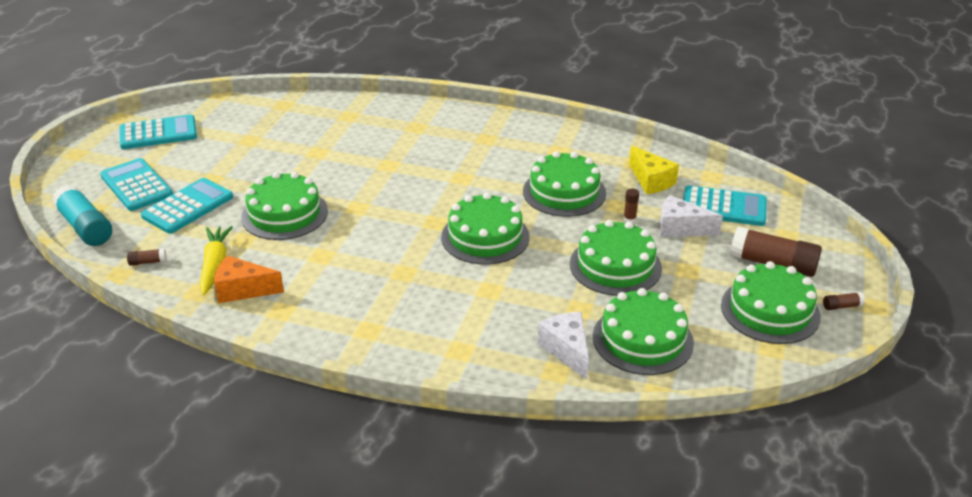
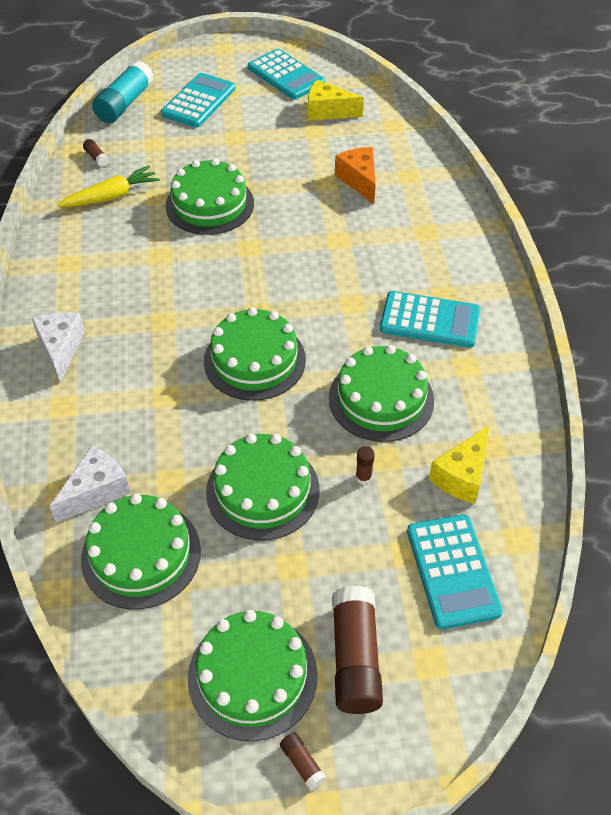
camera: 65 degrees right, 15 degrees up
(188, 207) = (186, 143): turquoise calculator -> turquoise calculator (430, 320)
(231, 127) = (327, 111): none -> yellow cheese
(243, 290) = (86, 227): orange cheese -> orange cheese (359, 180)
(680, 228) = (375, 535): white cheese -> white cheese (61, 349)

